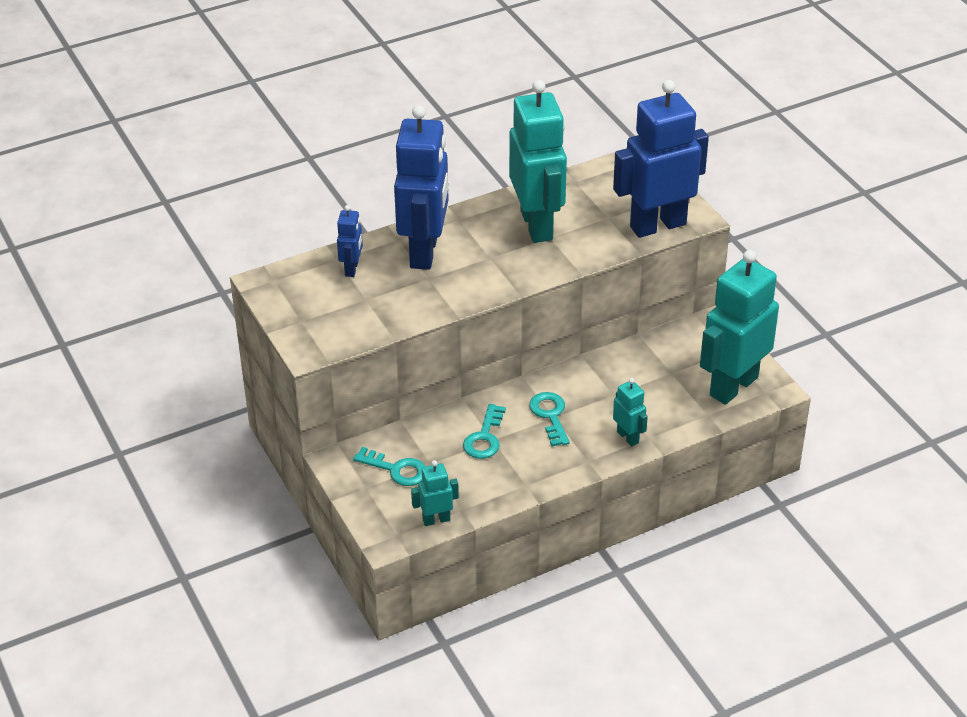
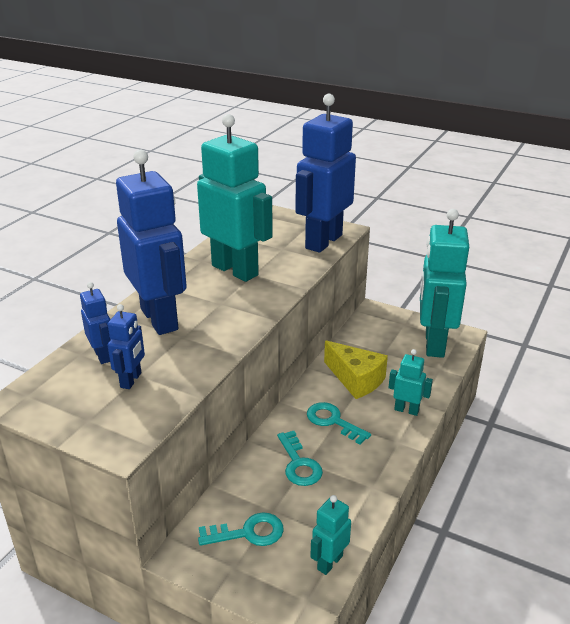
camera: 35 degrees left, 10 degrees down
(356, 301) = (131, 380): none -> blue robot
(613, 387) = (356, 379): none -> yellow cheese

